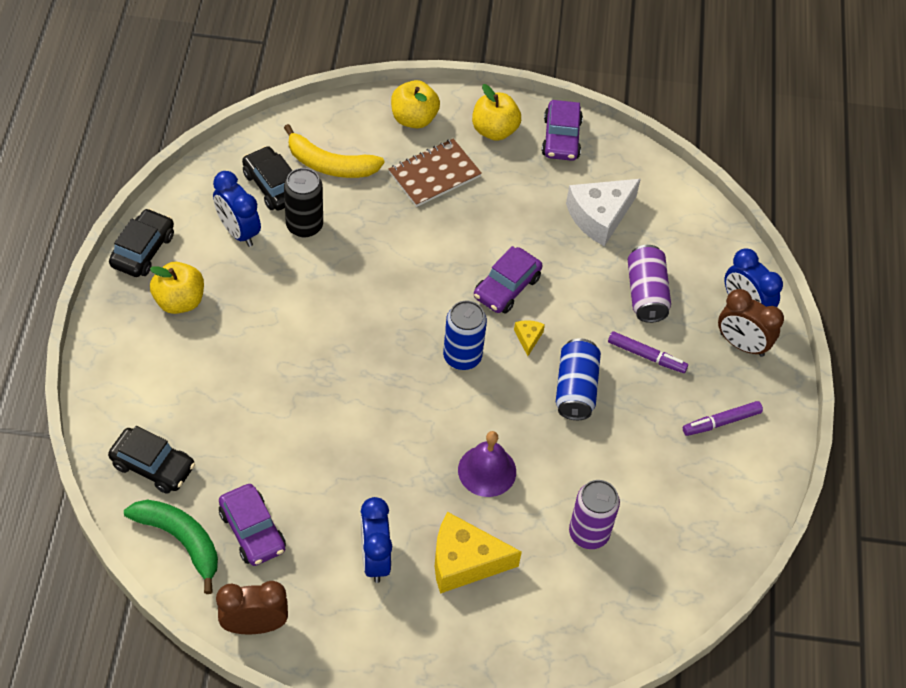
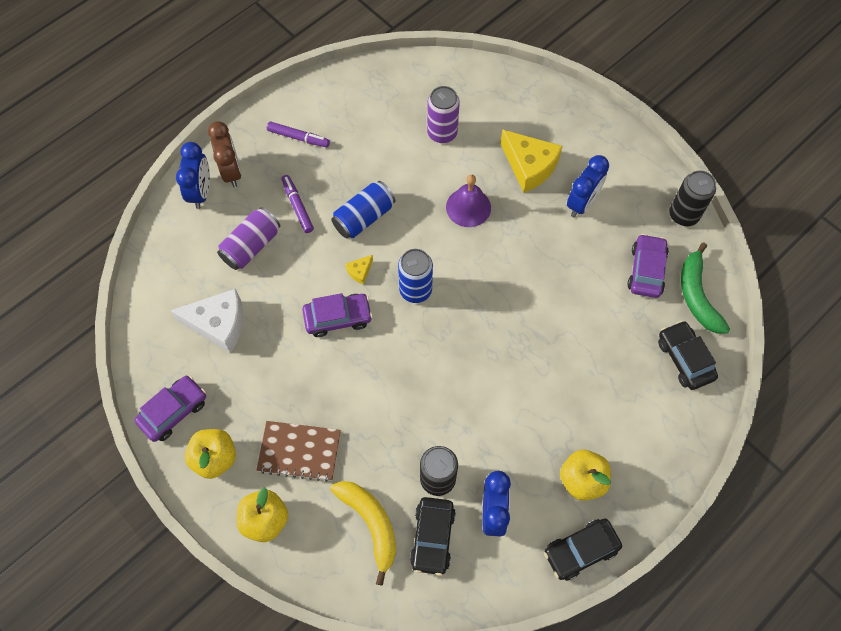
camera: 135 degrees left, 10 degrees up
(254, 625) = (683, 215): brown clock -> black can

